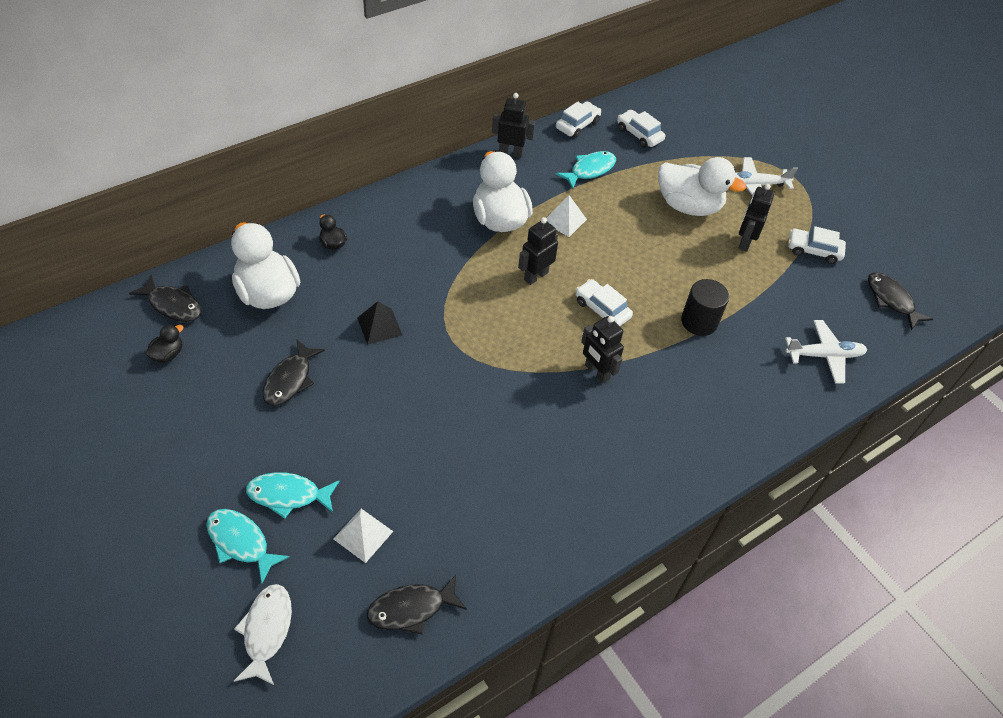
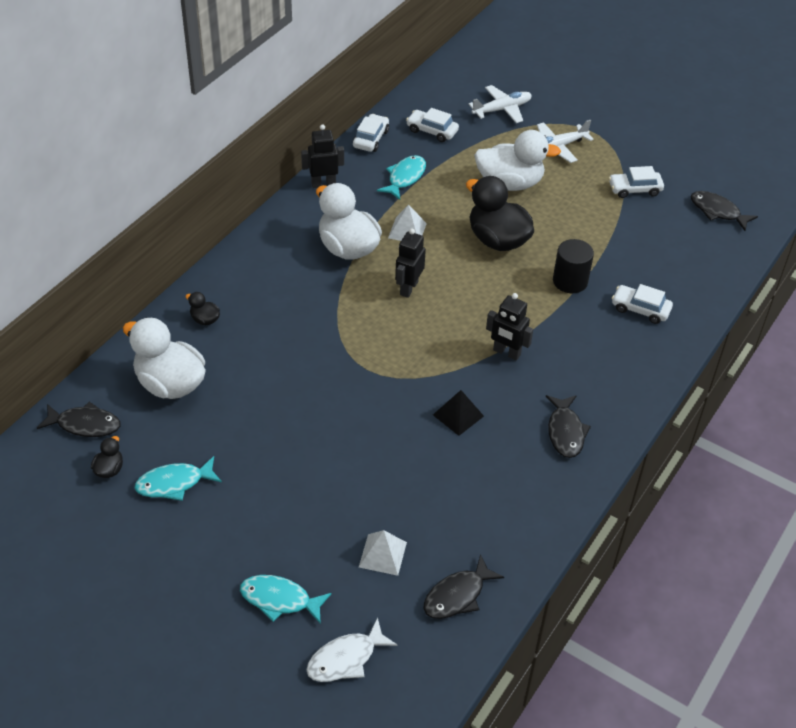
camera: 20 degrees left, 5 degrees down
(266, 631) = (346, 659): white fish -> white fish turned 105 degrees counterclockwise
(288, 495) = (298, 547): turquoise fish -> turquoise fish (174, 483)
(290, 380) = (239, 452): black fish -> black fish (565, 432)
(379, 326) = (293, 378): black pyramid -> black pyramid (458, 415)
(602, 309) = (482, 298): white car -> white car (640, 309)
(647, 257) = (497, 240): none -> black duck
(744, 242) = (574, 200): black robot -> none
(824, 355) = (686, 275): white plane -> white plane (502, 109)

